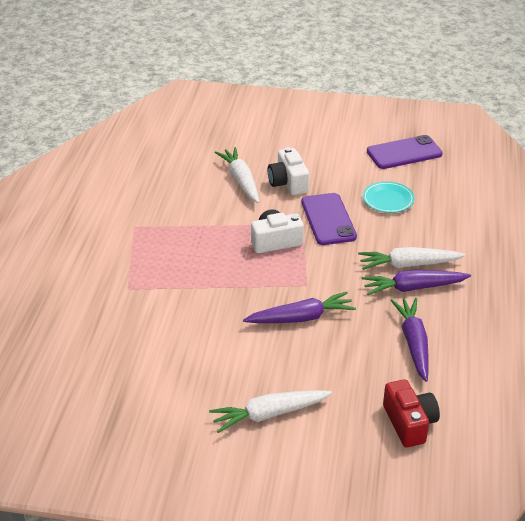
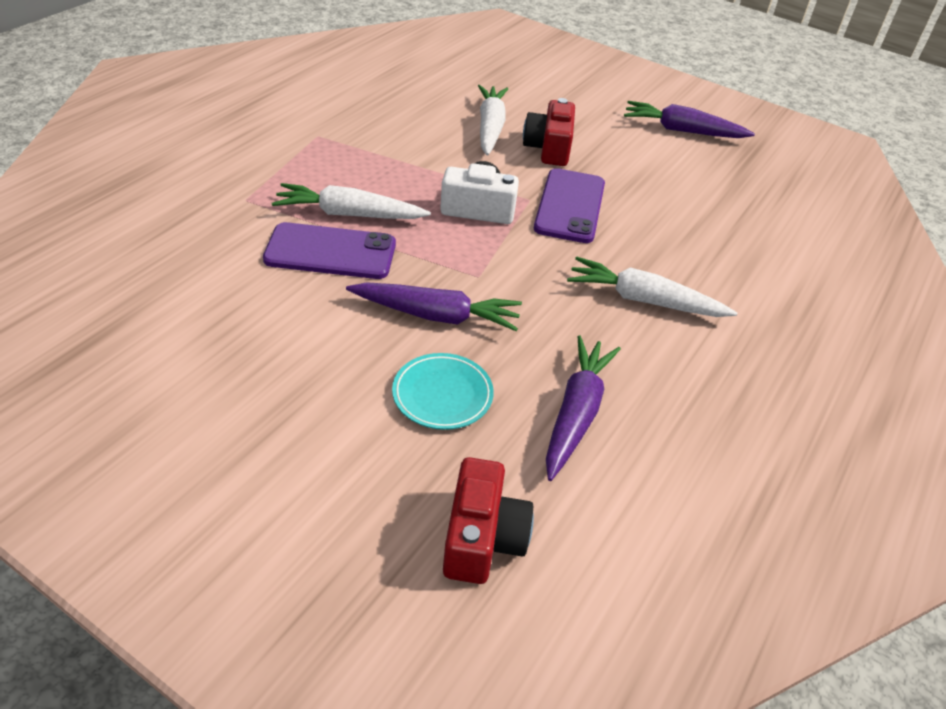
camera: 20 degrees right, 5 degrees up
(269, 414) = (282, 433): white carrot -> white carrot (349, 214)
(288, 183) = (549, 148): white camera -> red camera
(388, 200) = (670, 209): turquoise plate -> turquoise plate (442, 395)
(404, 153) = (731, 162): purple phone -> purple phone (330, 252)
(413, 288) = (630, 334): purple carrot -> purple carrot (682, 130)

